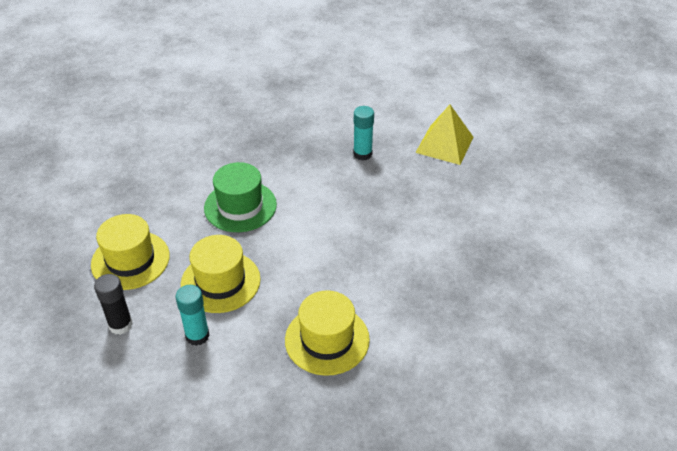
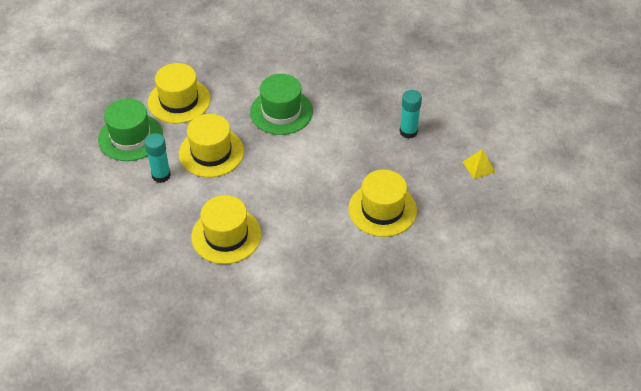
camera: 45 degrees right, 5 degrees up
(120, 325) = (130, 137): black glue stick -> green hat
(421, 223) = (382, 209): none -> yellow hat
(444, 144) = (479, 166): yellow pyramid -> yellow pyramid, size x0.54

